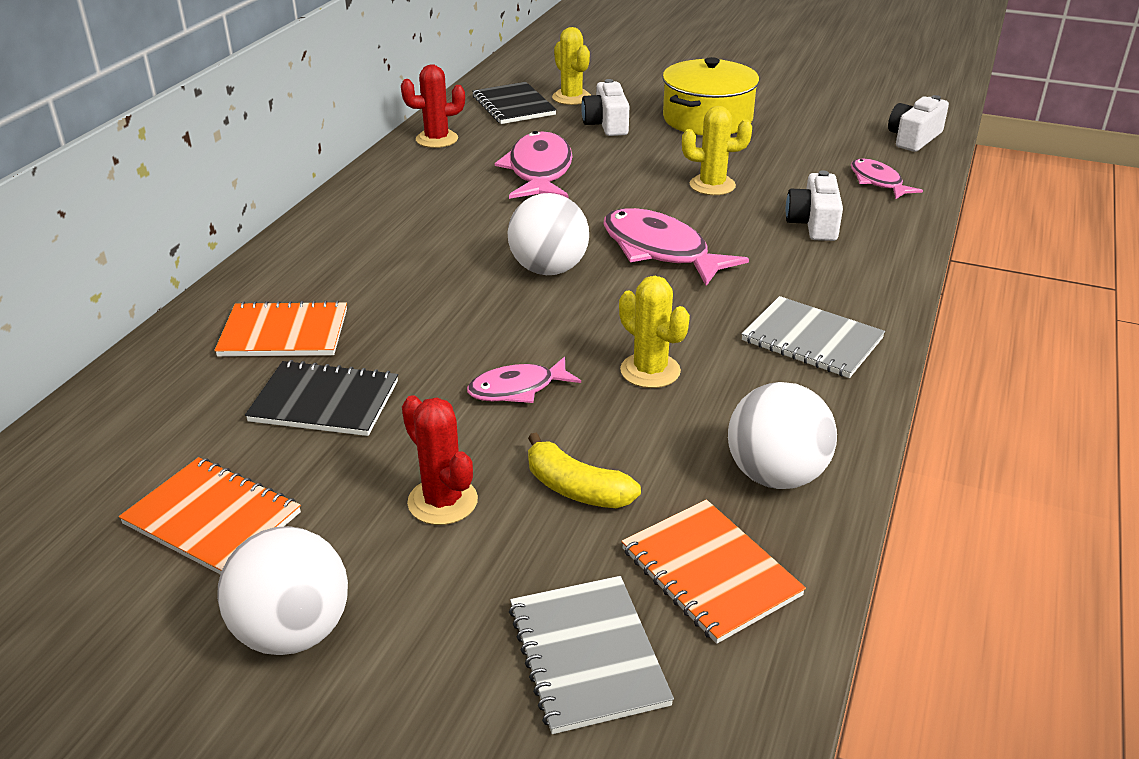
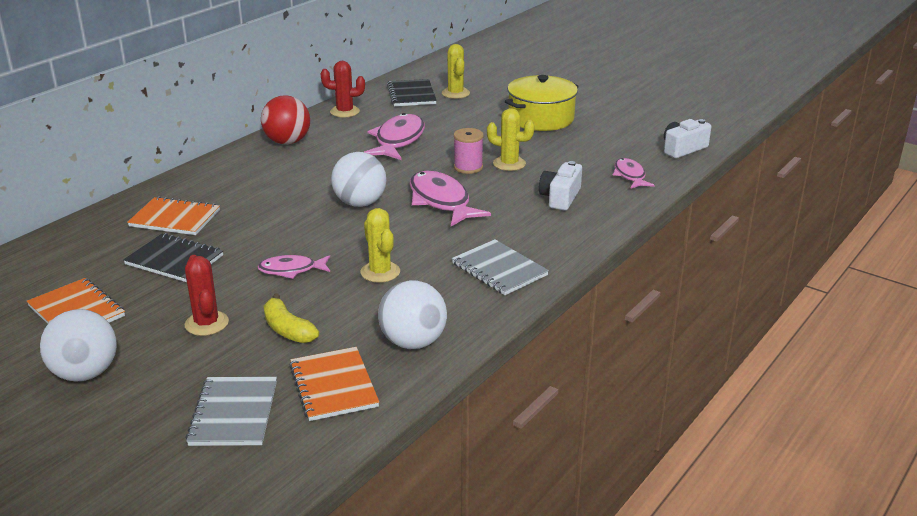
camera: 15 degrees right, 5 degrees down
(383, 192) = (287, 142): none -> red ball
(606, 124) = (466, 114): white camera -> none
(661, 197) = (468, 167): none -> pink spool

